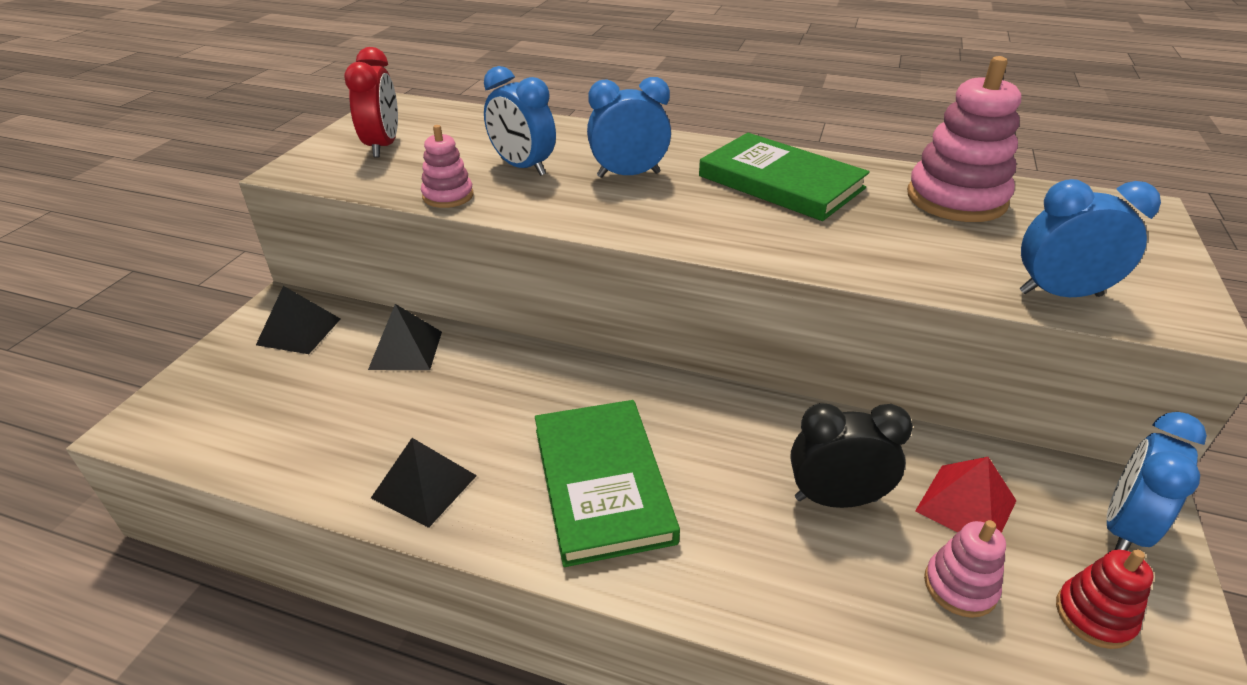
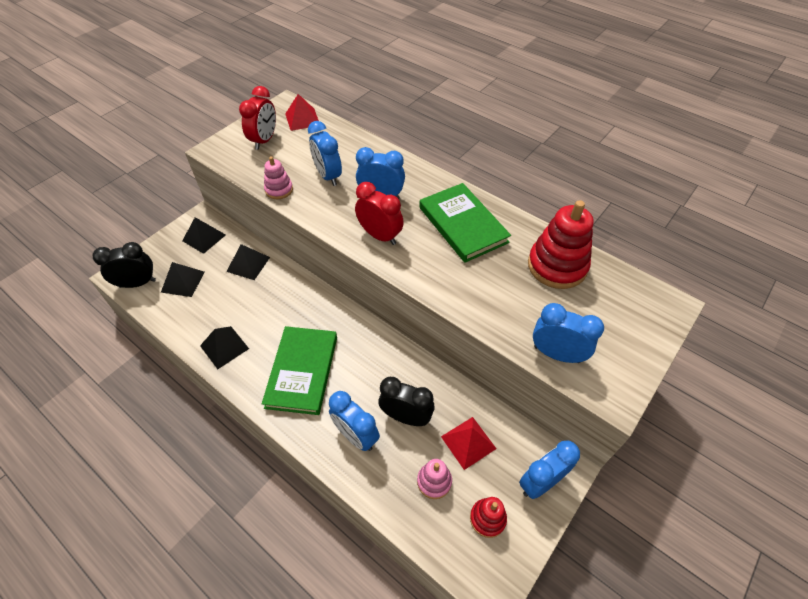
camera: 20 degrees right, 15 degrees up
(186, 430) = (137, 283): none -> black clock
(285, 405) = (183, 282): none -> black pyramid
(433, 115) = (302, 119): none -> red pyramid
(663, 217) = (380, 236): none -> red clock
(770, 557) = (356, 436): none -> blue clock
(956, 199) = (557, 266): pink stacking toy -> red stacking toy

